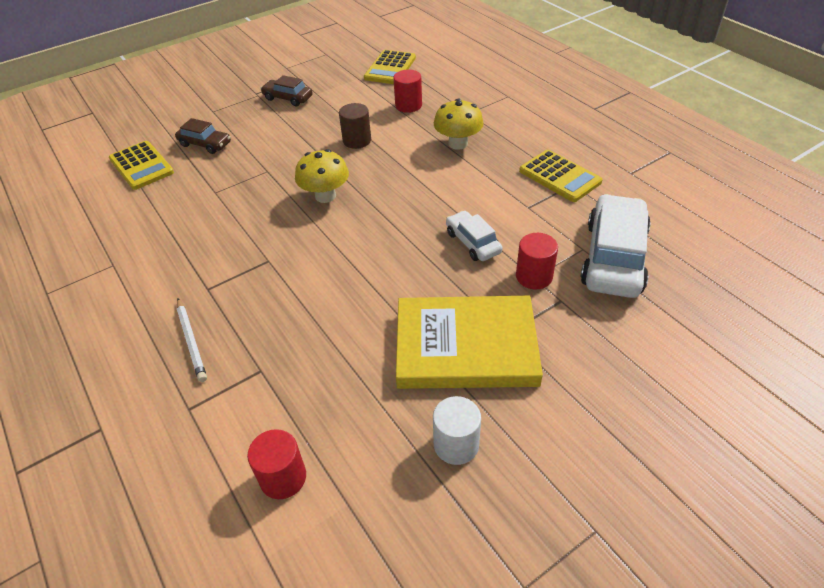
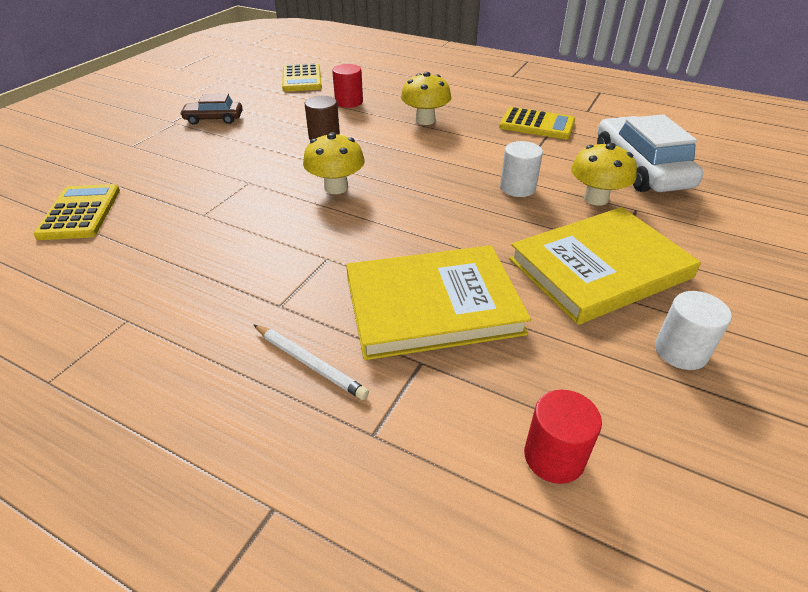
camera: 30 degrees left, 5 degrees down
(141, 166) = (80, 213): yellow calculator -> yellow calculator turned 120 degrees counterclockwise
(205, 144) = (149, 175): brown car -> none
(306, 328) = (432, 305): none -> yellow book
(473, 242) = (517, 188): white car -> white cylinder
(534, 276) = (596, 198): red cylinder -> yellow mushroom

